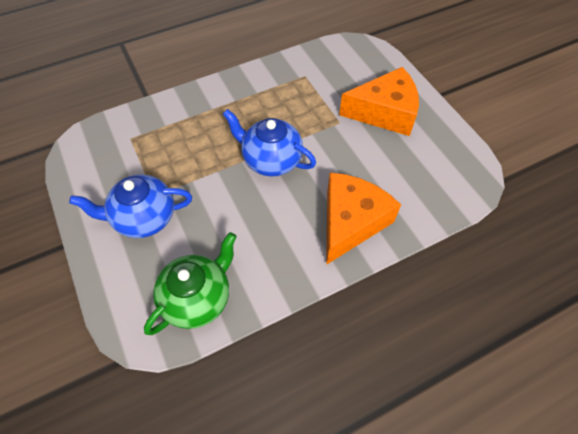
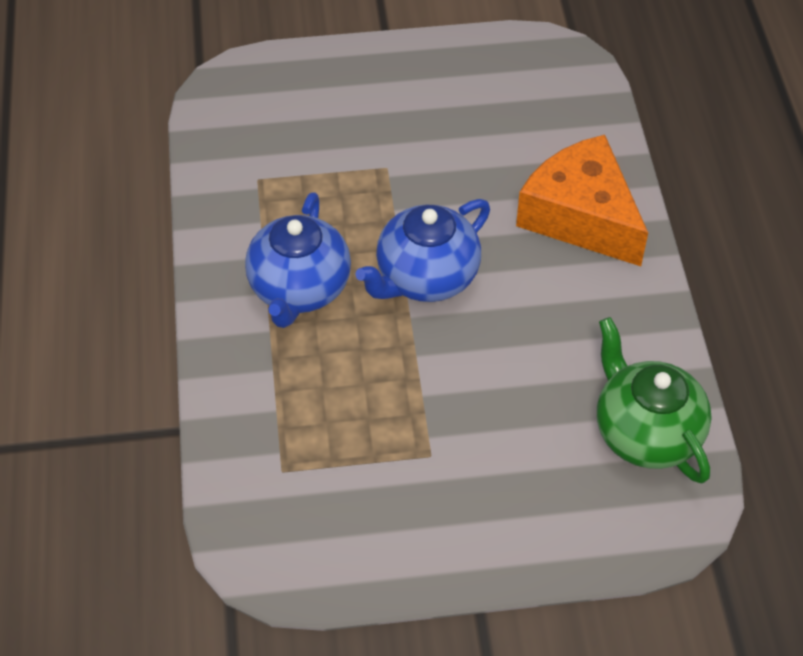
camera: 70 degrees left, 5 degrees down
(144, 218) = (473, 478): blue teapot -> blue teapot (299, 289)
(384, 112) = (392, 106): orange cheese -> none

